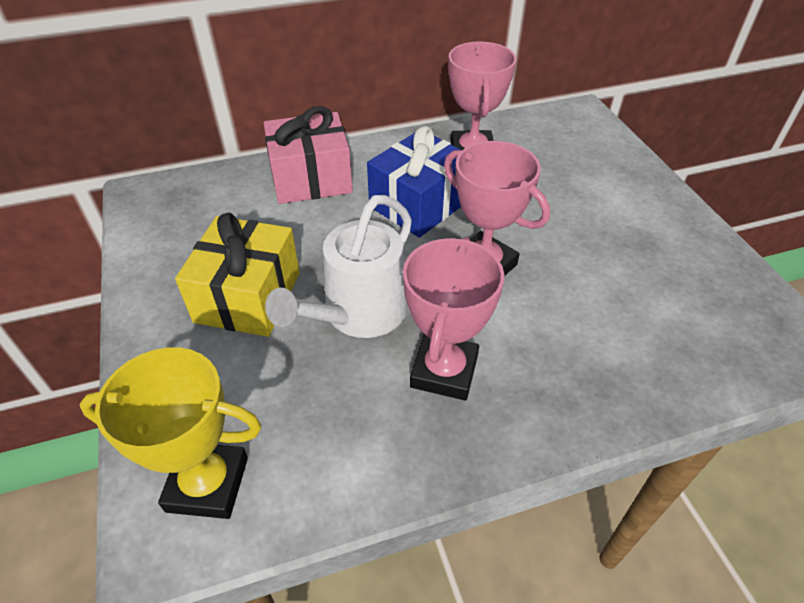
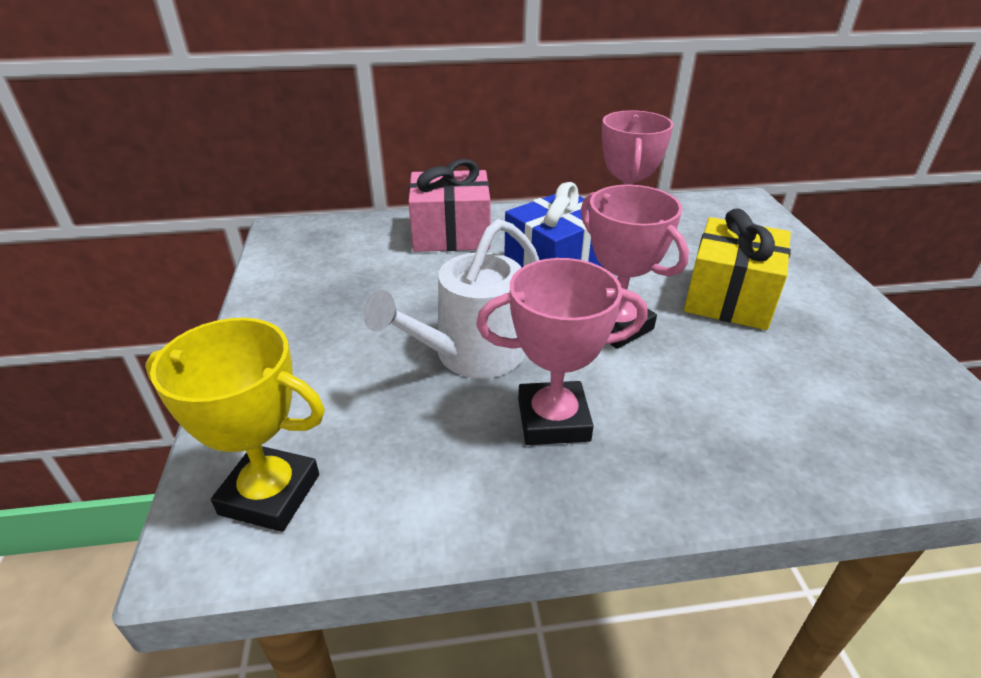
camera: 10 degrees right, 10 degrees down
(248, 297) = (361, 327): yellow gift -> yellow gift (729, 297)
(444, 371) = (553, 420): pink trophy -> pink trophy turned 60 degrees clockwise

